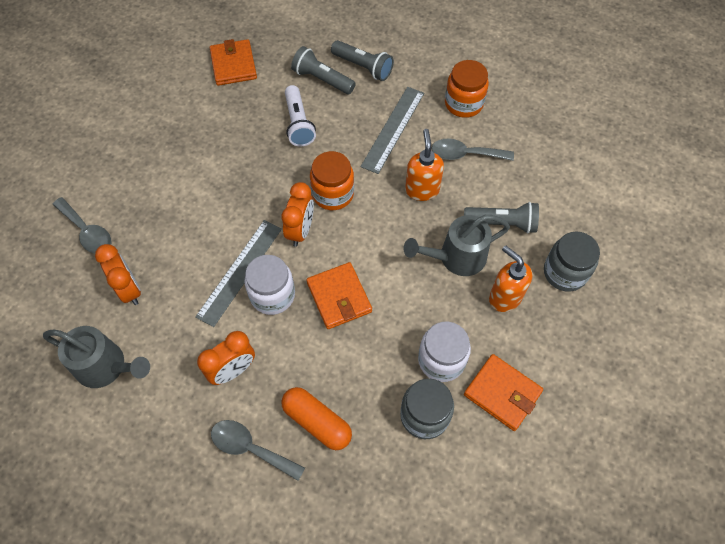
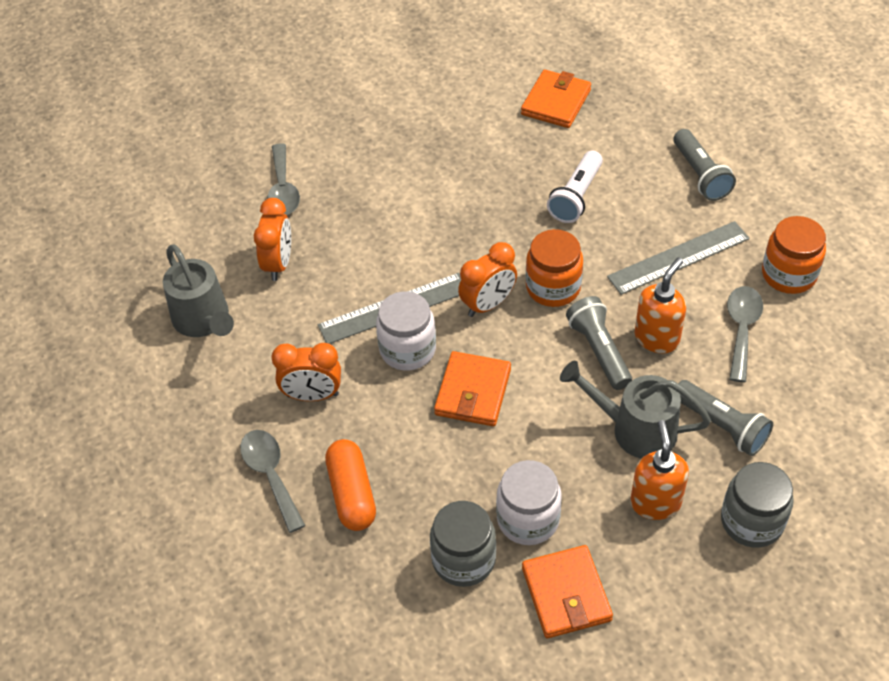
camera: 40 degrees right, 10 degrees down
(322, 79) = (641, 164): grey flashlight -> grey flashlight (599, 350)
(465, 154) = (741, 329): grey spoon -> grey spoon turned 60 degrees clockwise

